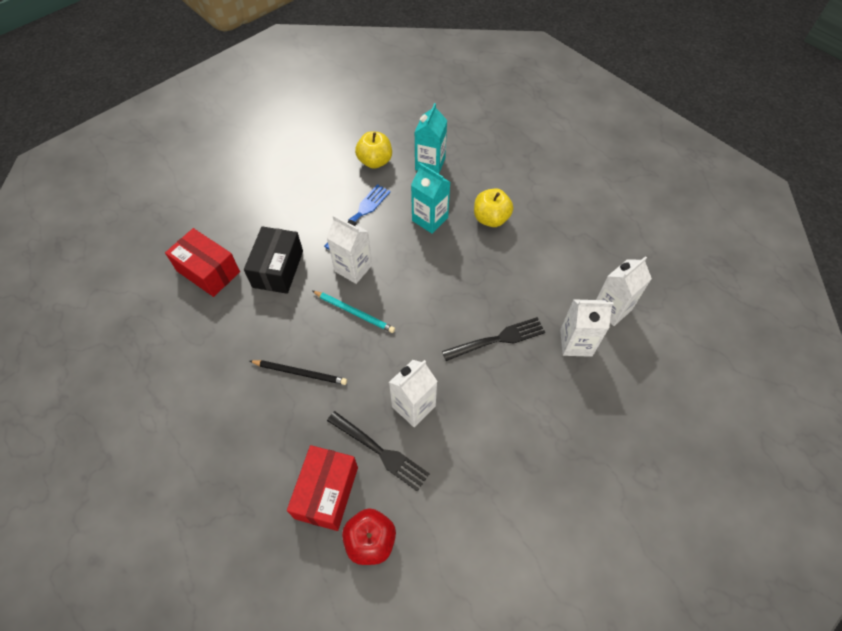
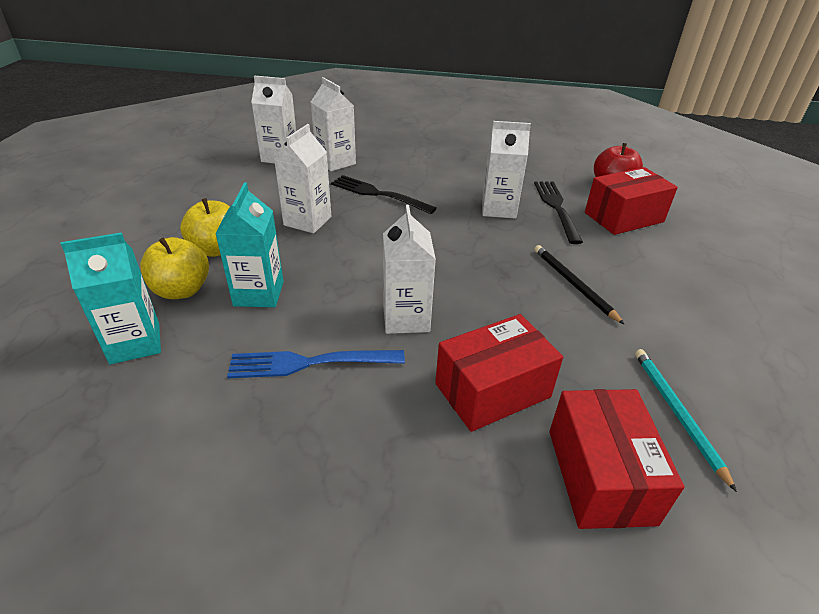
camera: 130 degrees left, 20 degrees down
(278, 269) = (492, 390): black box -> red box
(354, 312) = (461, 285): turquoise pencil -> turquoise pencil (676, 413)
(375, 161) = (167, 413): yellow apple -> yellow apple (182, 290)
(490, 276) = (307, 221): none -> white carton

